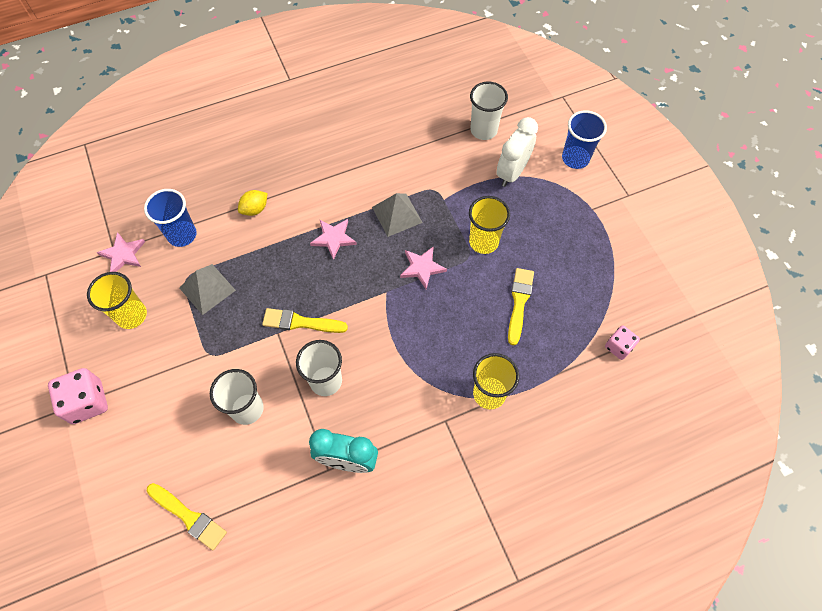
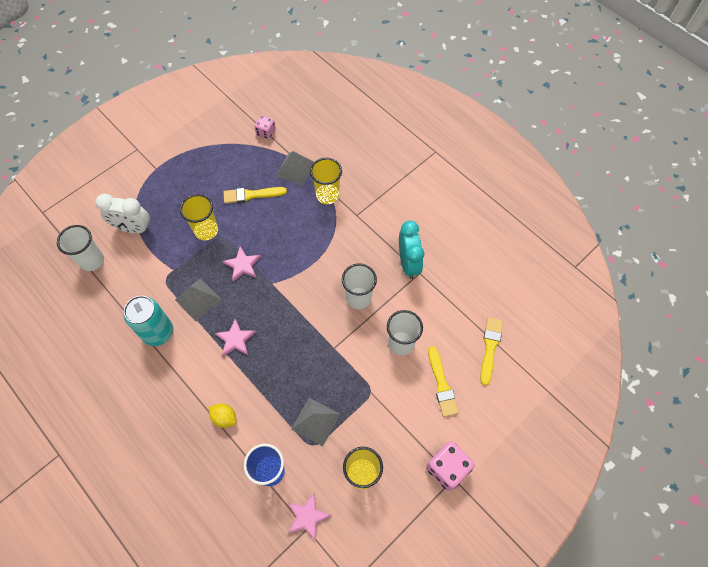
camera: 110 degrees left, 0 degrees up
(300, 322) = (319, 334): yellow brush -> yellow brush (442, 384)
(374, 172) = (158, 332): none -> turquoise can
(545, 366) = (295, 169): none -> grey pyramid
(575, 158) = (109, 189): blue cup -> none

